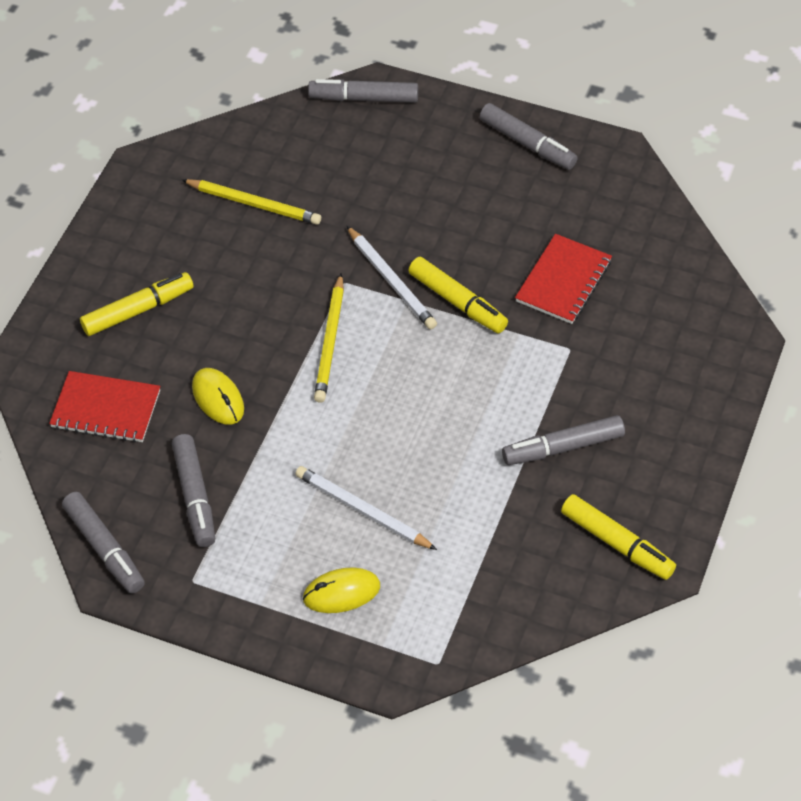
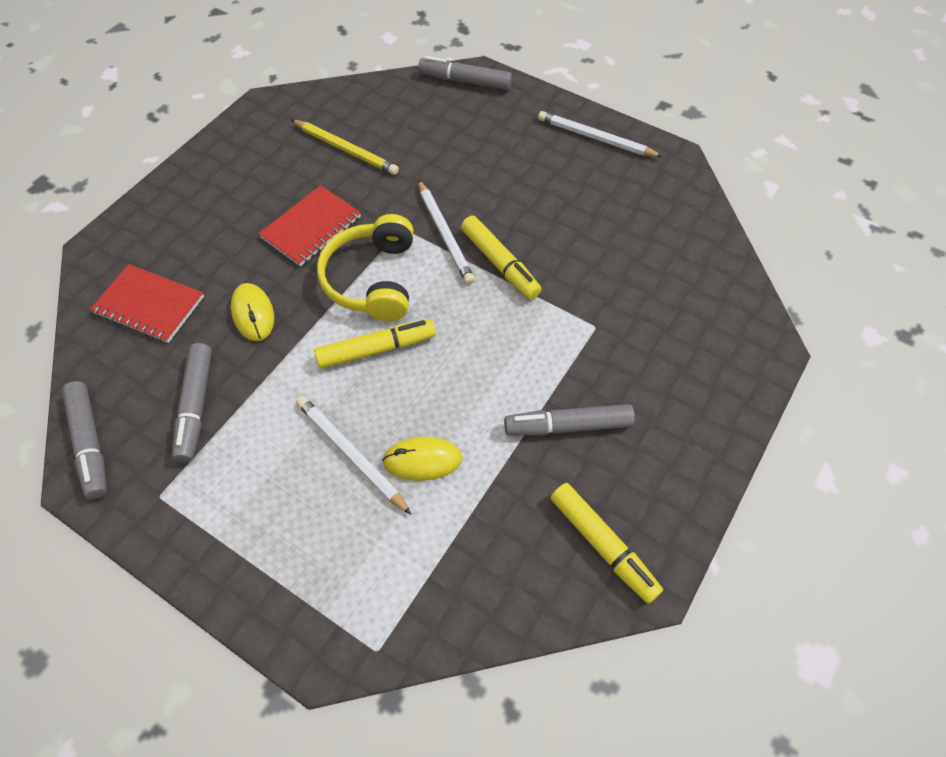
camera: 10 degrees right, 5 degrees up
(138, 310) = (214, 221): yellow marker -> yellow marker (376, 349)
(330, 341) = (372, 279): yellow pencil -> yellow headphones
(341, 592) = (301, 542): yellow mouse -> yellow mouse (422, 460)
(527, 144) = (596, 138): grey marker -> white pencil
(563, 281) = (602, 261): red notebook -> red notebook (311, 227)

